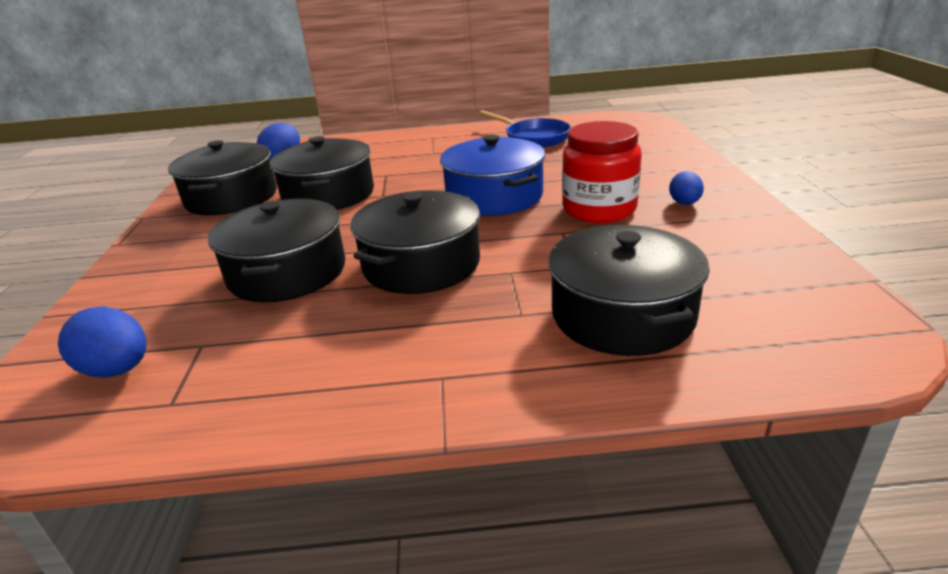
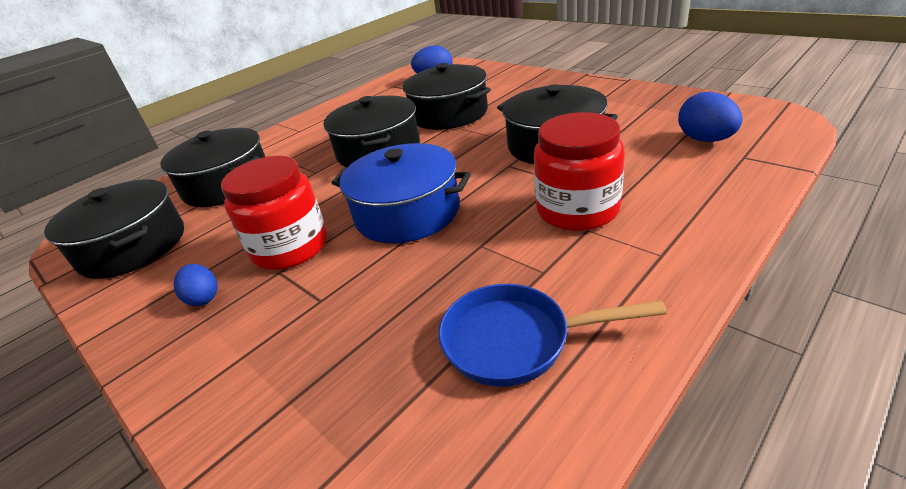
camera: 140 degrees right, 5 degrees up
(231, 197) = (619, 108): black pot -> black pot (133, 246)
(416, 160) = (577, 210): none -> red jar

